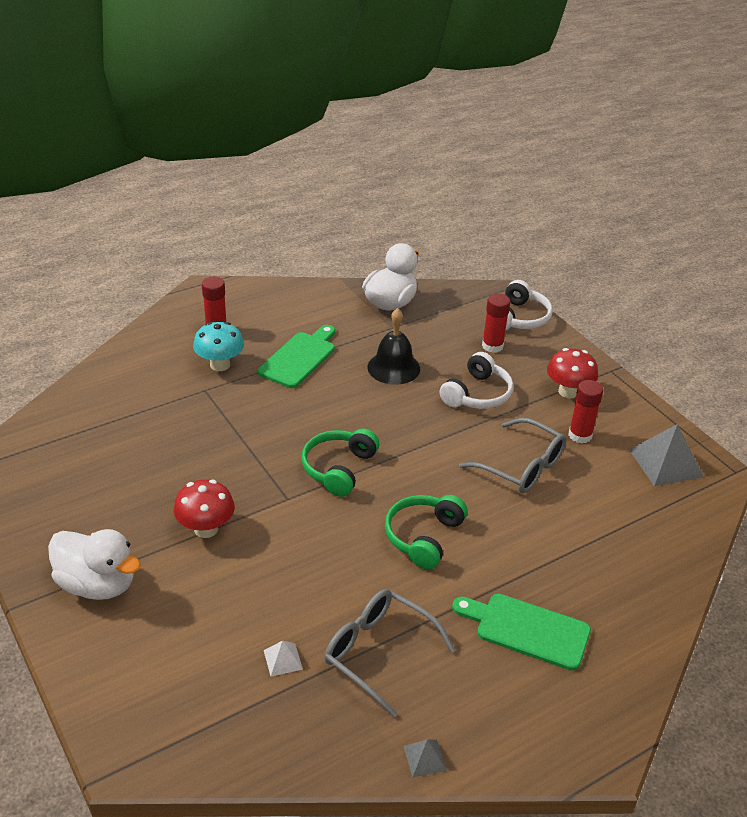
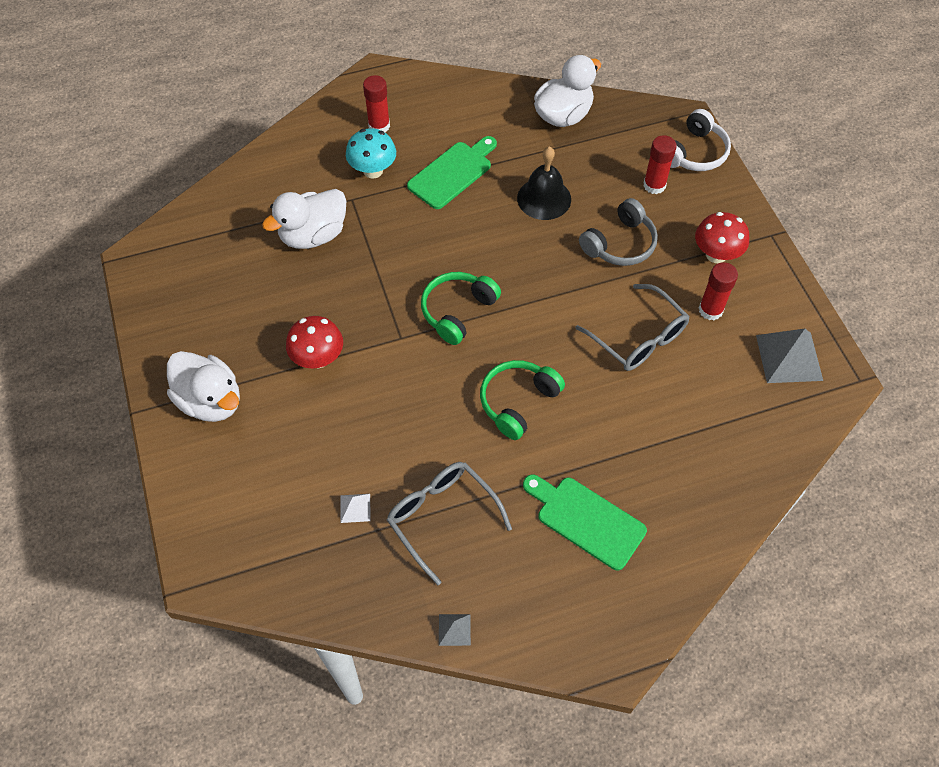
camera: 15 degrees right, 20 degrees up
(173, 424) = (313, 235): none -> white duck
(477, 394) = (620, 244): white headphones -> grey headphones

